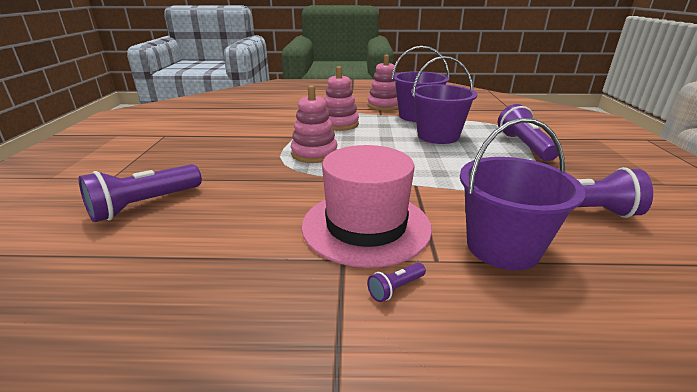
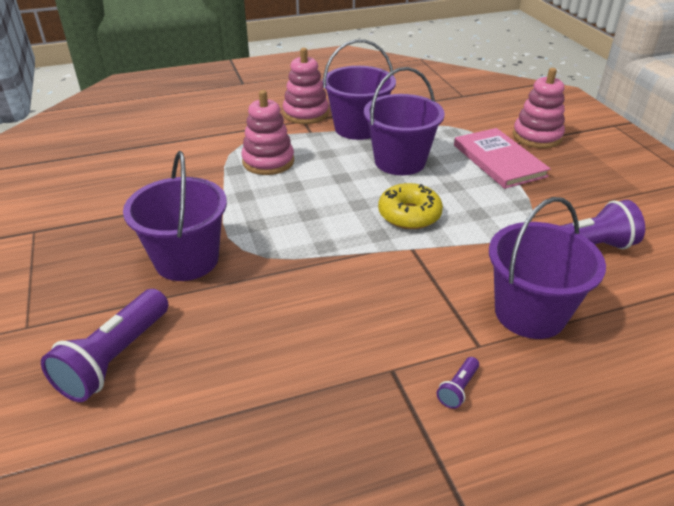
camera: 20 degrees left, 10 degrees up
(241, 163) = (186, 260): none -> purple bucket
(314, 154) = (269, 223): pink stacking toy -> pink stacking toy (537, 136)
(366, 226) = (391, 321): pink hat -> none
(426, 165) = (409, 215): none -> yellow donut
(524, 146) = (499, 160): purple flashlight -> pink book

